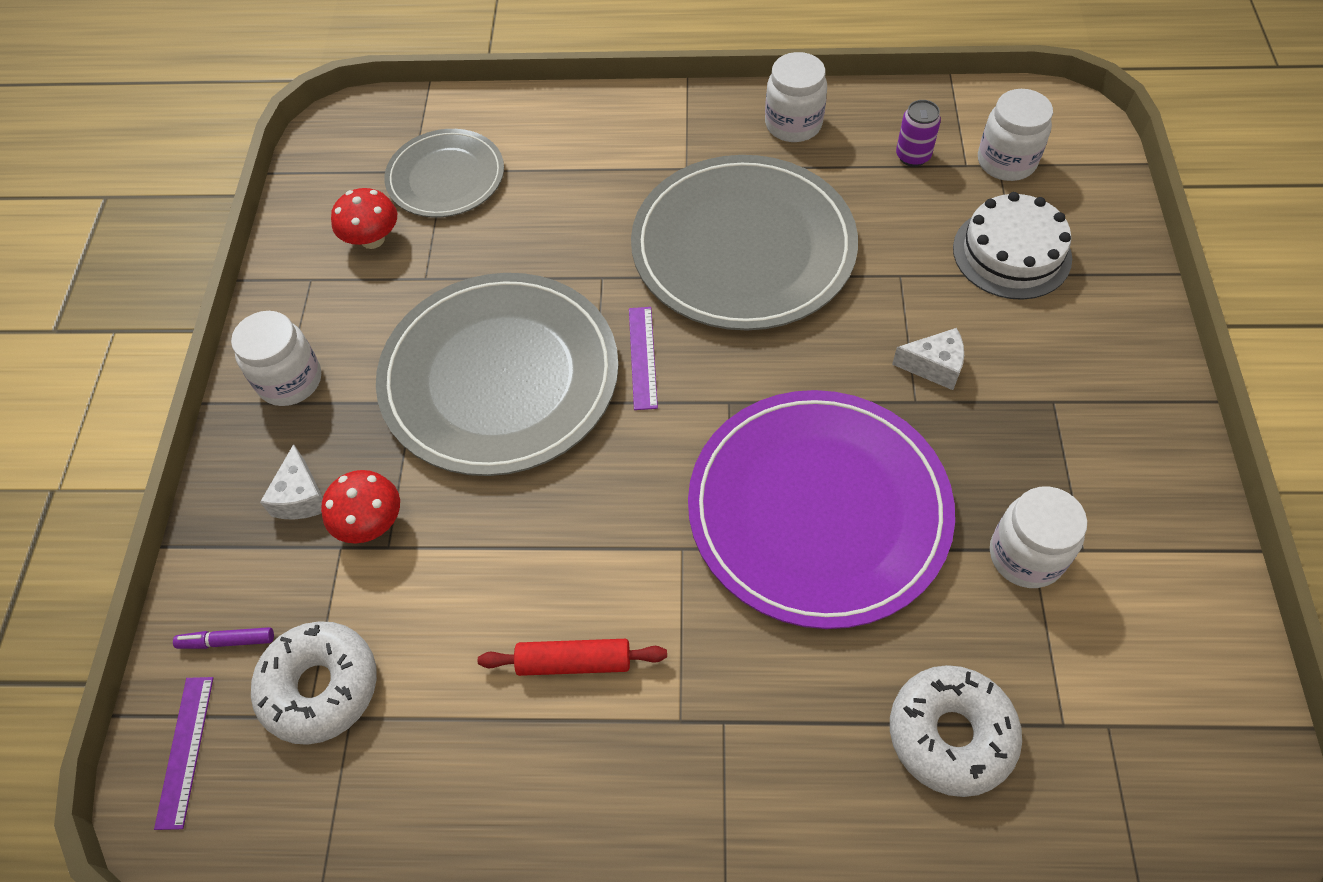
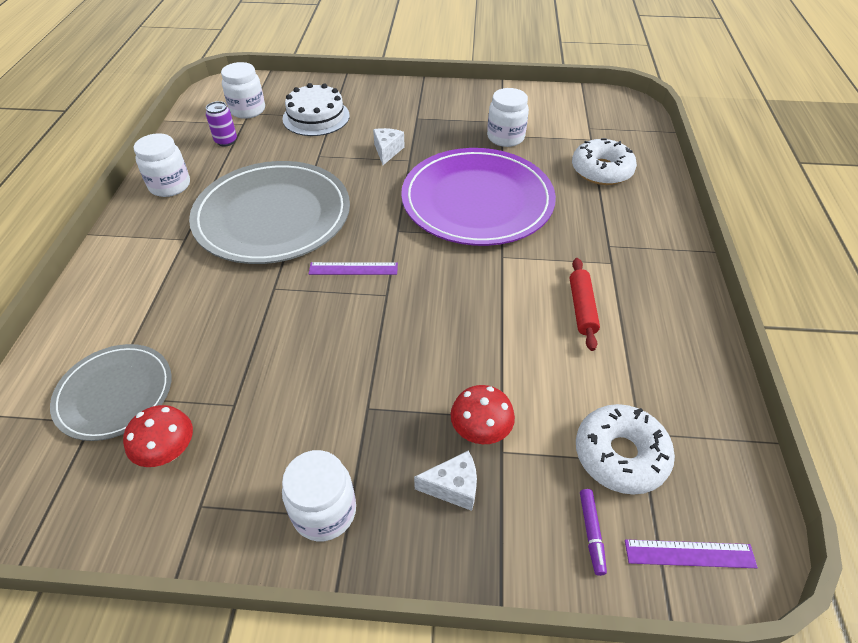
camera: 90 degrees left, 10 degrees down
(500, 377) = (354, 349): grey plate -> none

